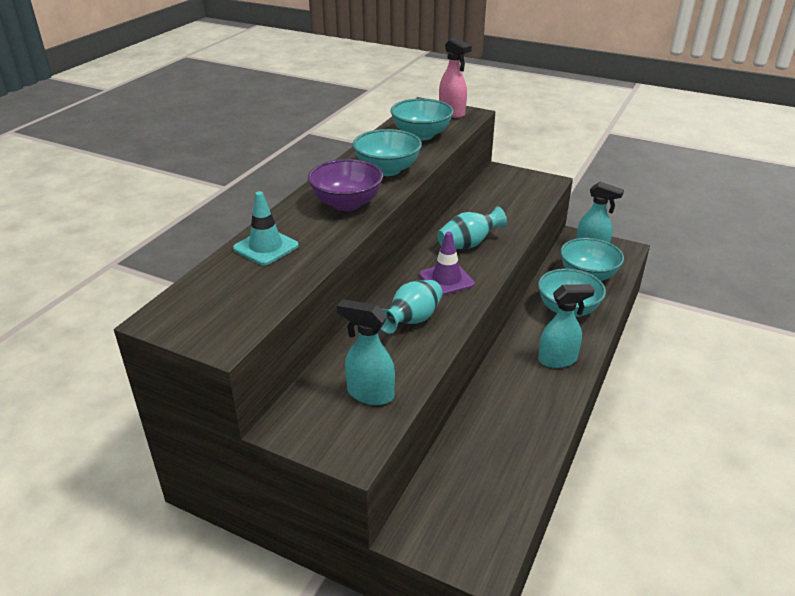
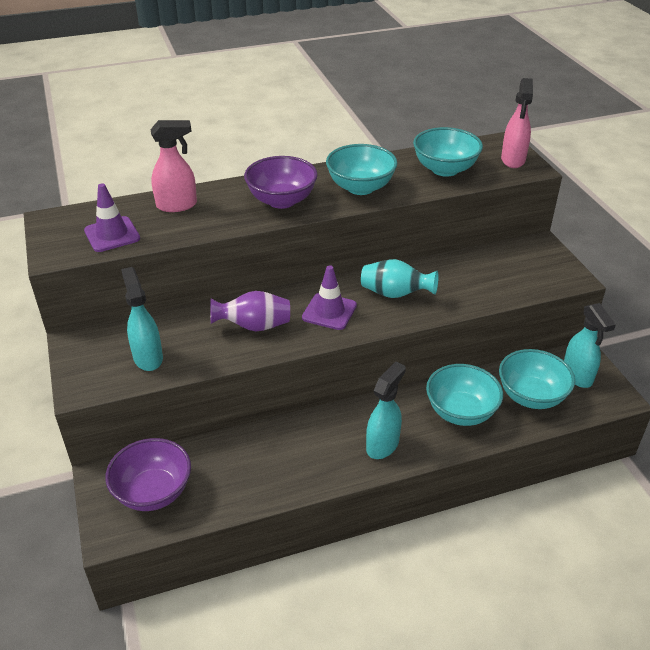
camera: 45 degrees right, 5 degrees up
(249, 297) = (112, 234): none -> purple traffic cone
(266, 247) = (177, 205): turquoise traffic cone -> pink spray bottle
(412, 320) = (254, 326): turquoise vase -> purple vase
(466, 510) = (153, 492): none -> purple bowl
(558, 360) = (383, 445): turquoise spray bottle -> turquoise spray bottle turned 90 degrees counterclockwise

